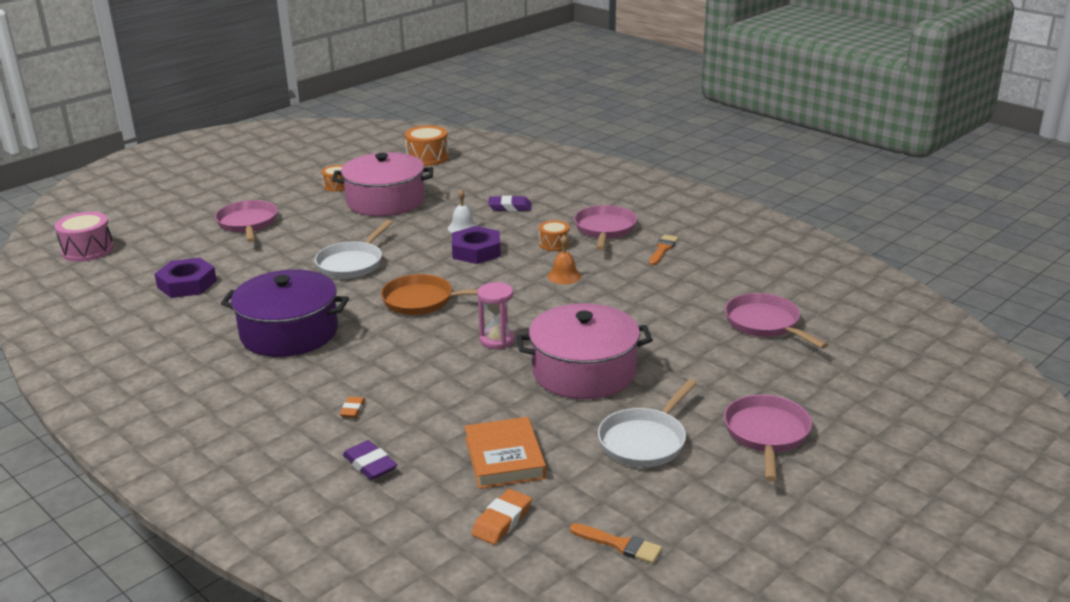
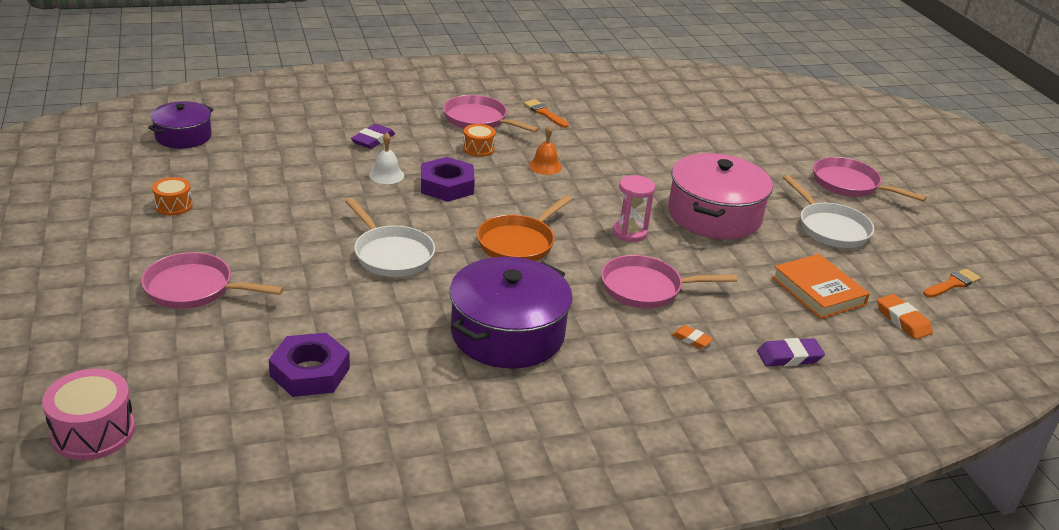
camera: 65 degrees left, 5 degrees up
(385, 201) = (261, 192): pink pot -> none
(427, 157) = (183, 136): orange drum -> purple pot
(504, 458) = (818, 291): orange book -> orange book turned 45 degrees clockwise
(765, 324) = (703, 126): pink pan -> pink pan (646, 288)

